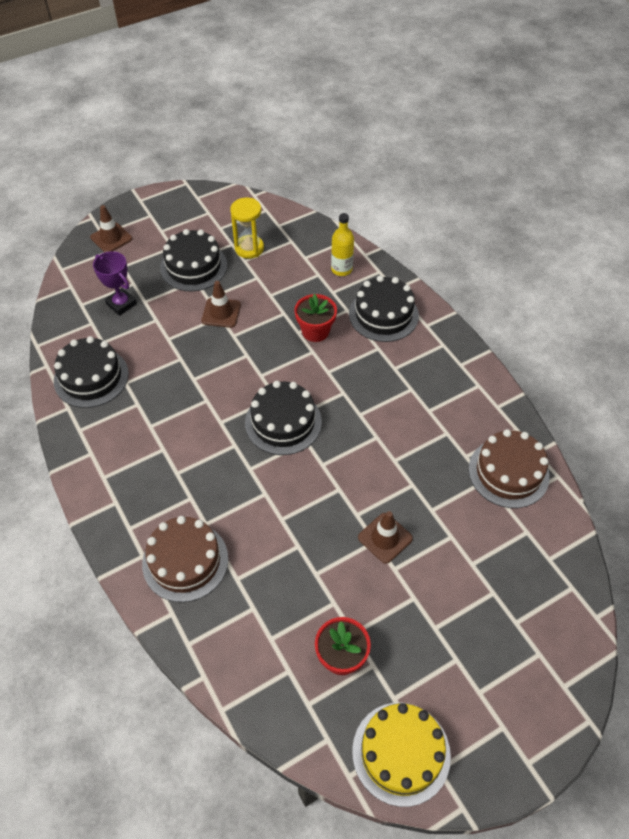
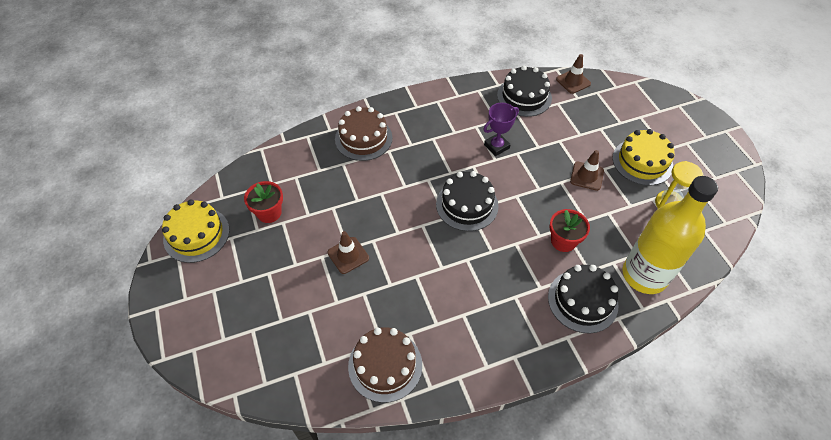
camera: 100 degrees right, 0 degrees up
(111, 238) = (673, 111): brown traffic cone -> brown traffic cone (573, 81)
(121, 304) = (597, 114): purple trophy -> purple trophy (496, 146)
(193, 266) = (642, 162): black cake -> yellow cake
(341, 269) = (644, 275): yellow bottle -> yellow bottle, size x2.12

